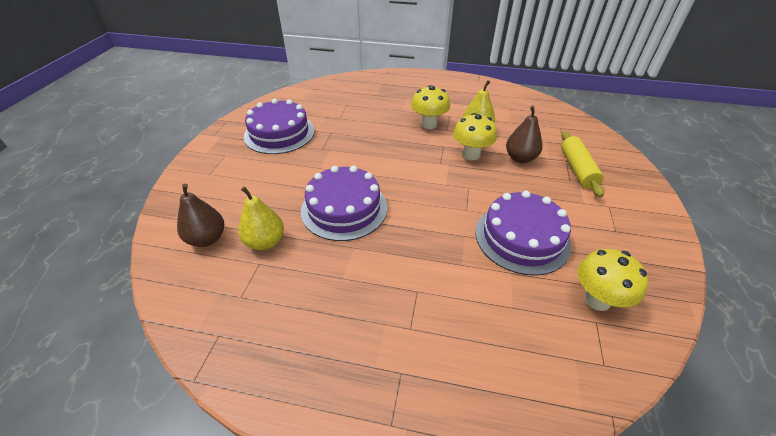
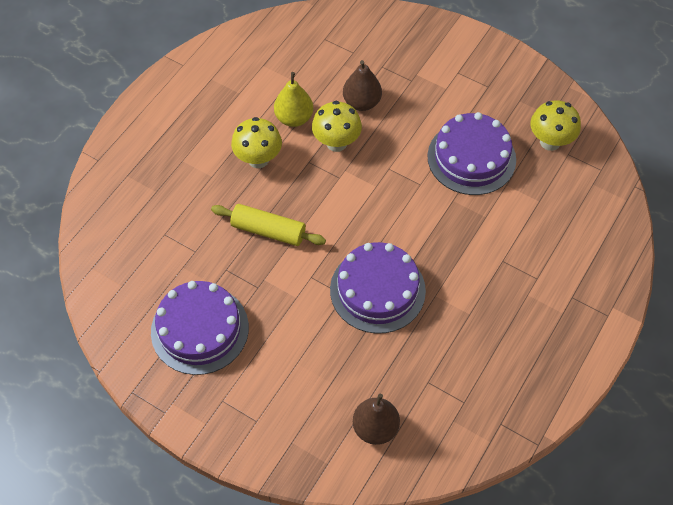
camera: 70 degrees left, 15 degrees up
(265, 242) = (400, 372): yellow pear -> none
(577, 169) = (399, 65): yellow rolling pin -> yellow rolling pin (268, 231)

